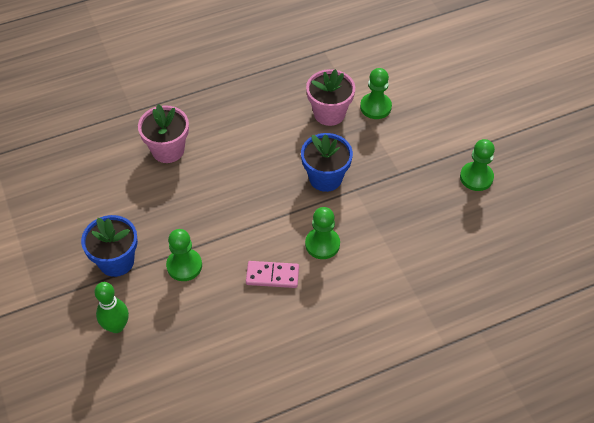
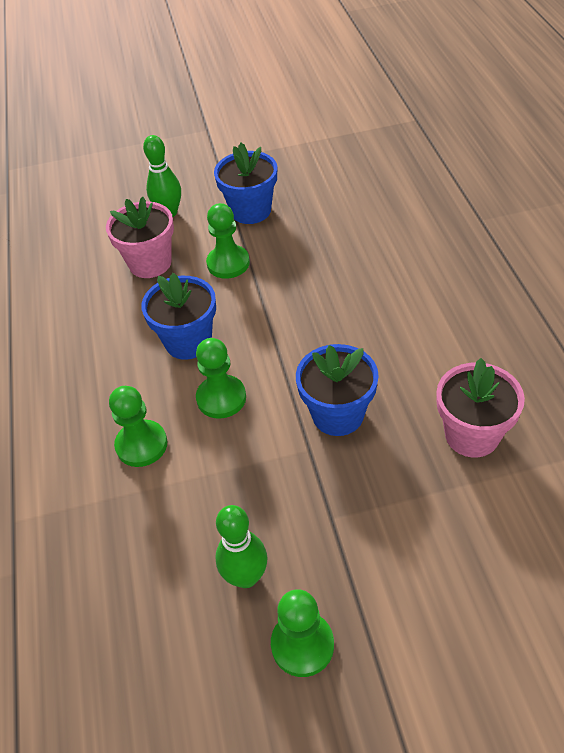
camera: 105 degrees right, 5 degrees down
(168, 150) = (410, 251): pink flower pot -> pink flower pot (150, 263)
(272, 276) = (188, 341): pink domino -> blue flower pot
(375, 107) = (485, 505): green pawn -> green pawn (141, 445)
(446, 208) = (246, 576): none -> green bowling pin

